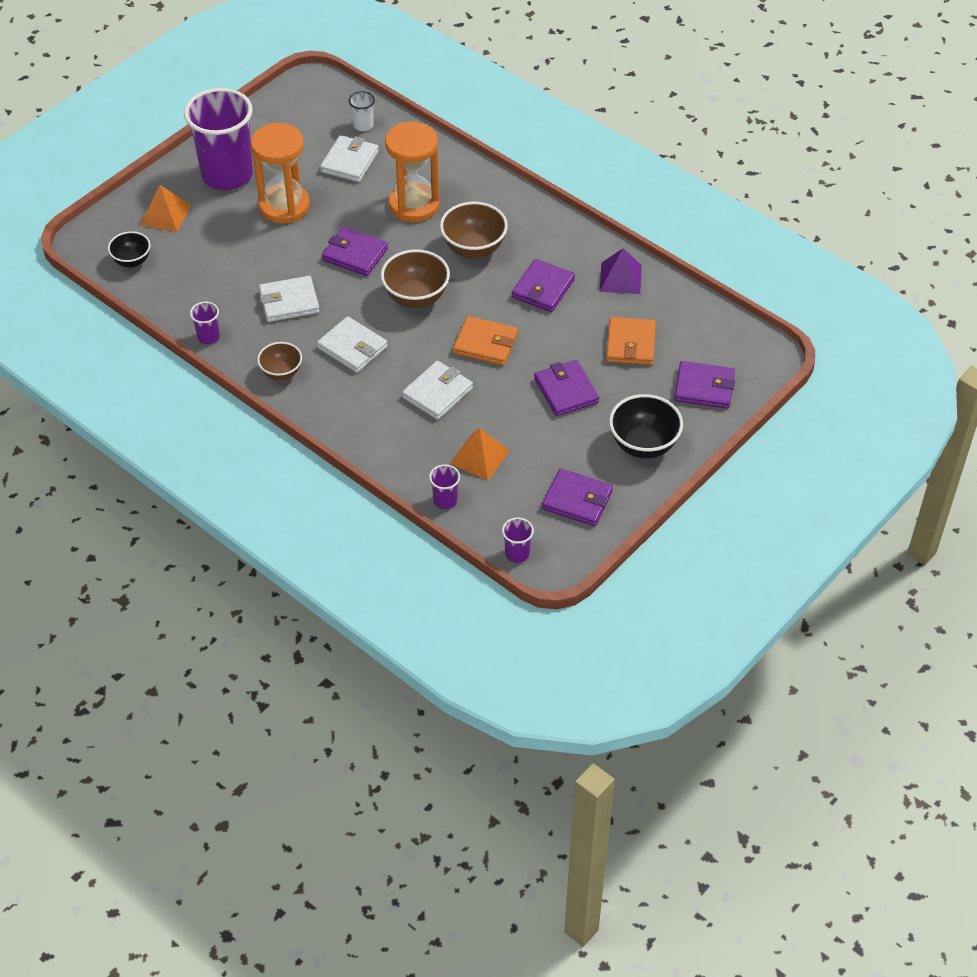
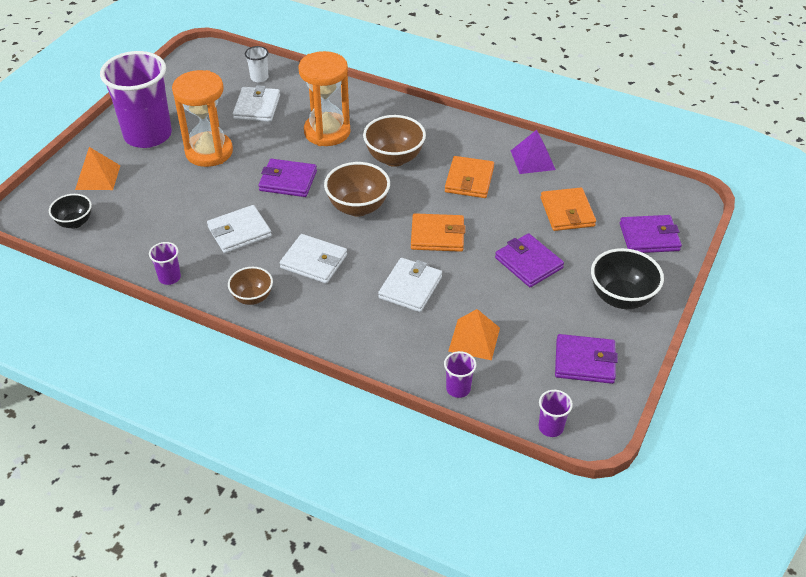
camera: 15 degrees left, 5 degrees down
(543, 288) = (469, 180): purple wallet -> orange wallet

